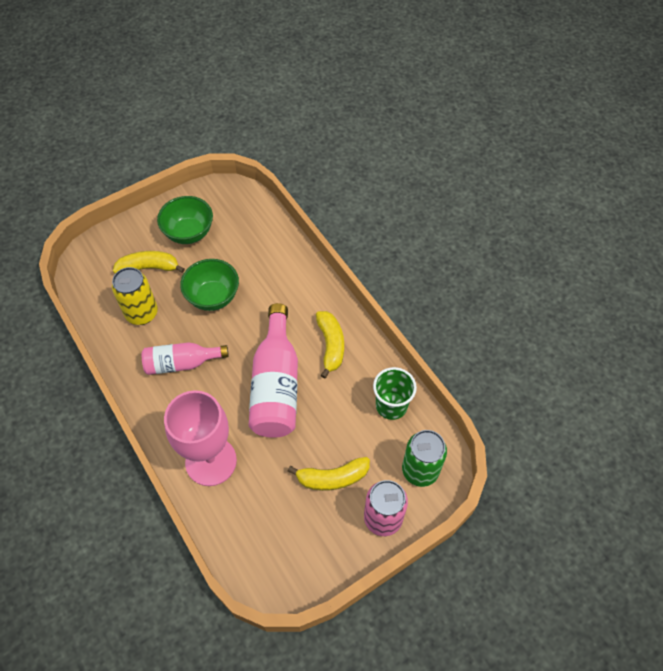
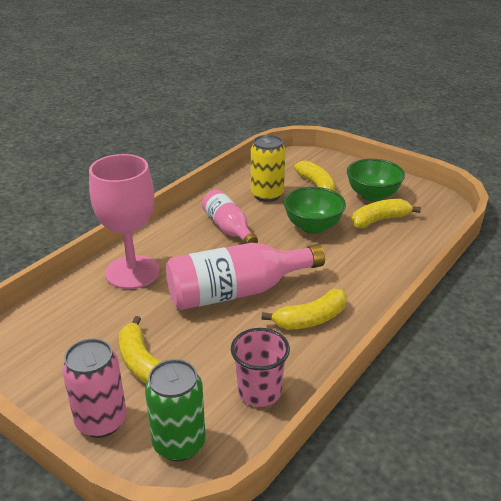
camera: 70 degrees right, 25 degrees down
(228, 245) = (379, 220): none -> yellow banana
(391, 405) = (259, 392): green cup -> pink cup

